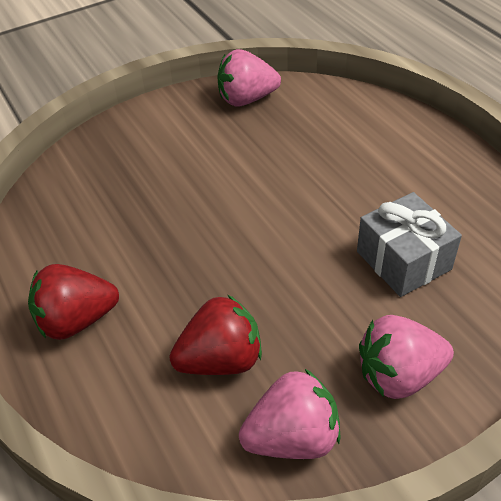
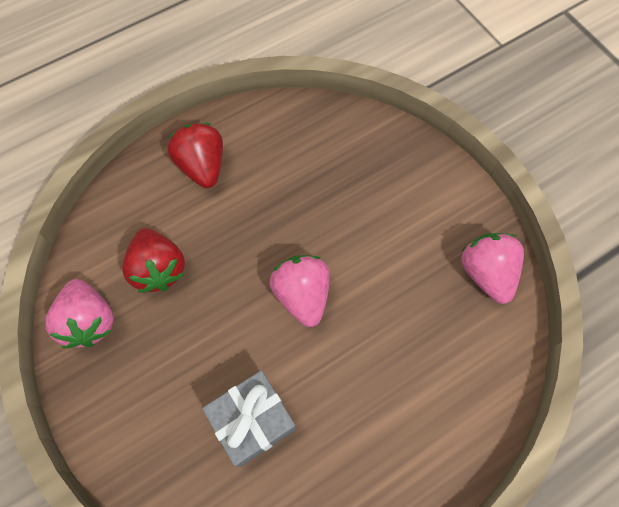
camera: 85 degrees right, 20 degrees up
(399, 375) = (132, 404): pink strawberry -> pink strawberry (302, 295)

